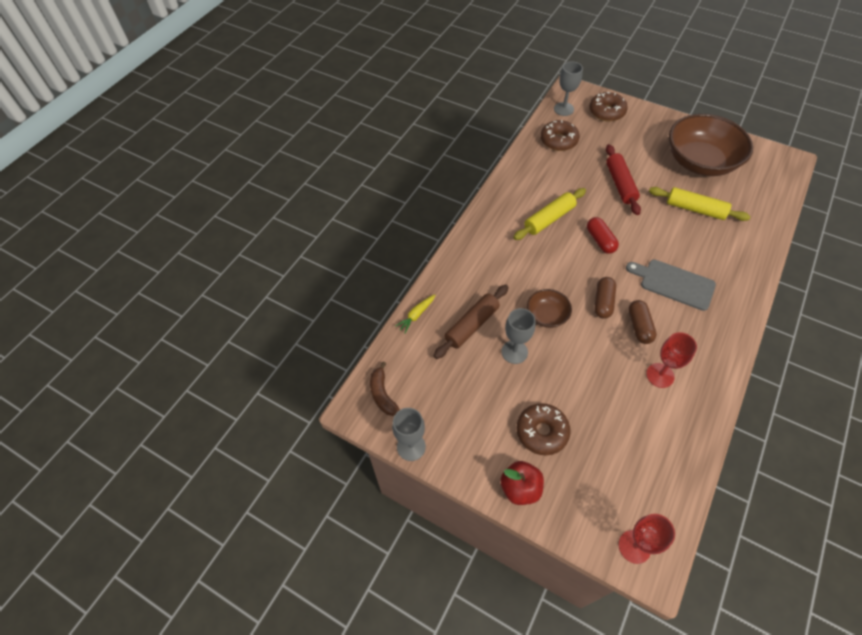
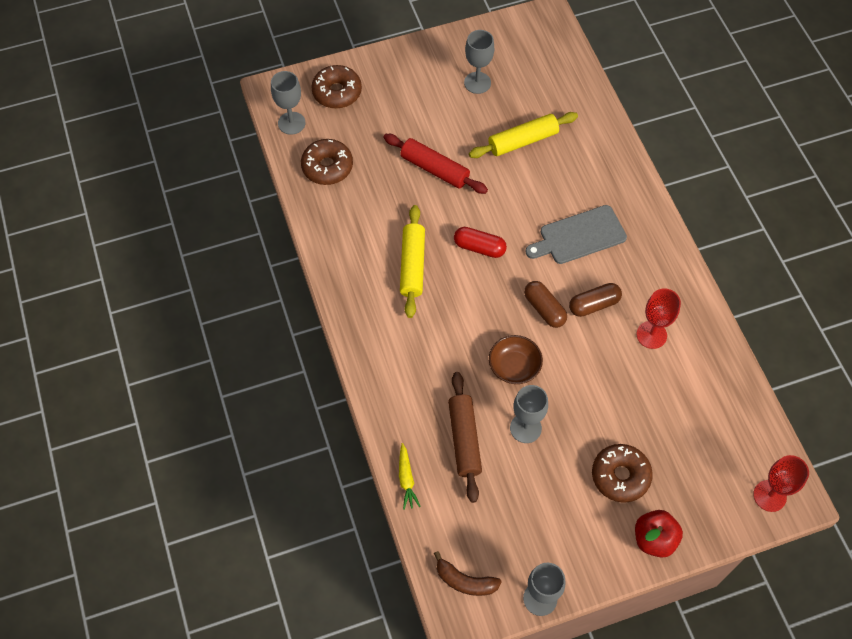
camera: 50 degrees left, 5 degrees up
(639, 326) = (594, 304): brown capsule -> brown capsule turned 60 degrees counterclockwise
(700, 162) = (477, 83): brown bowl -> grey goblet

